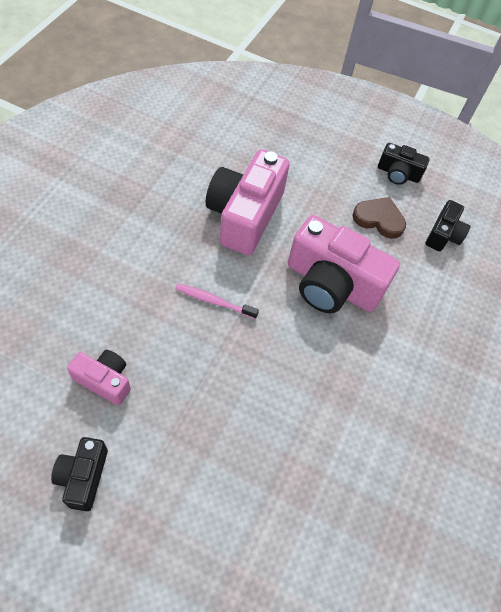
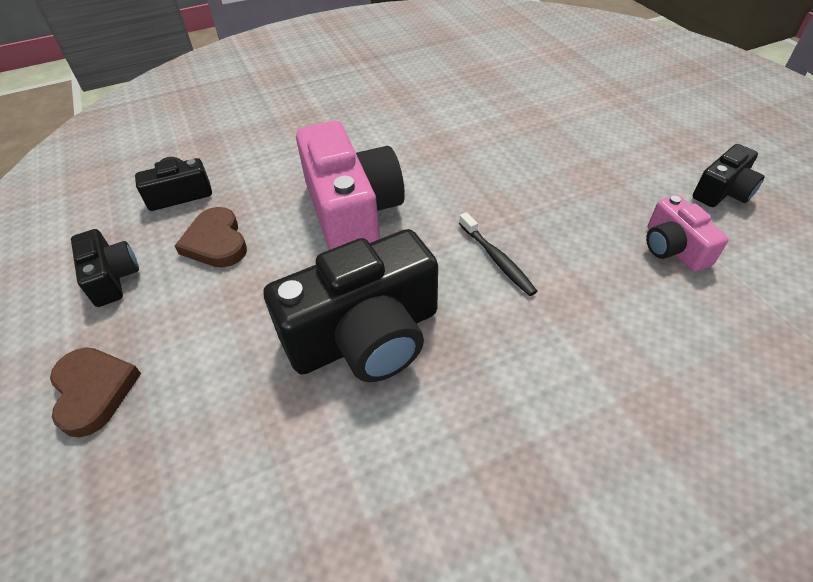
camera: 130 degrees left, 10 degrees down
(214, 301) = (497, 259): pink toothbrush -> black toothbrush
(245, 215) = (365, 336): pink camera -> black camera
(331, 134) = (93, 391): none -> brown heart

